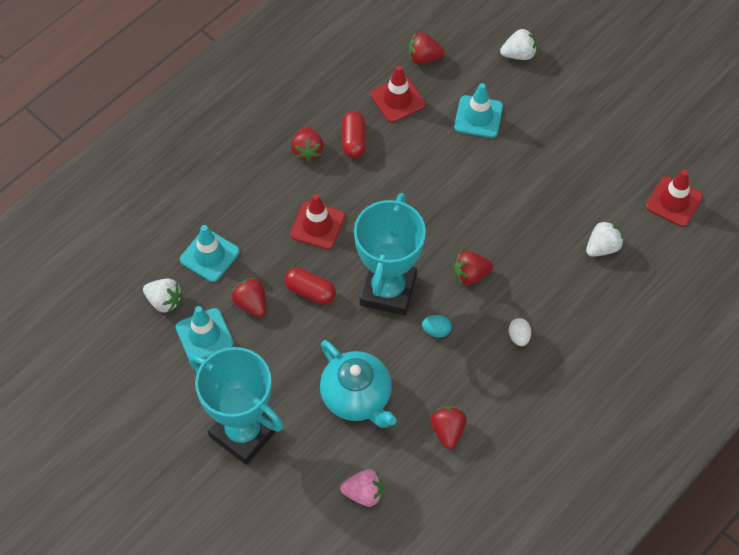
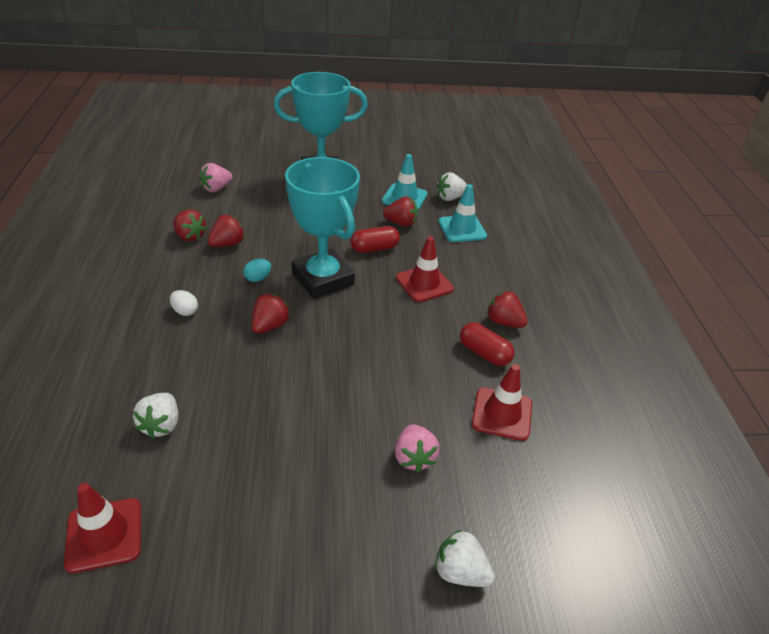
camera: 130 degrees right, 20 degrees down
(357, 397) = (272, 220): turquoise teapot -> none
(424, 57) = (539, 475): red strawberry -> red strawberry (227, 244)
(478, 117) = (414, 457): turquoise traffic cone -> pink strawberry
(518, 54) = (460, 572): white strawberry -> white strawberry turned 90 degrees clockwise

